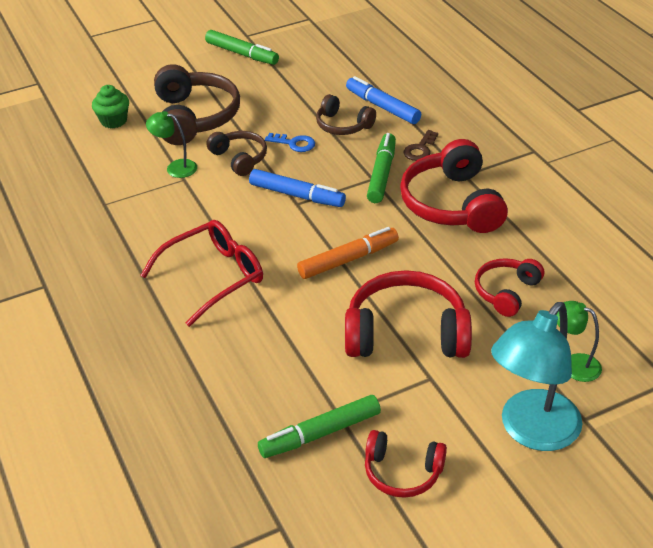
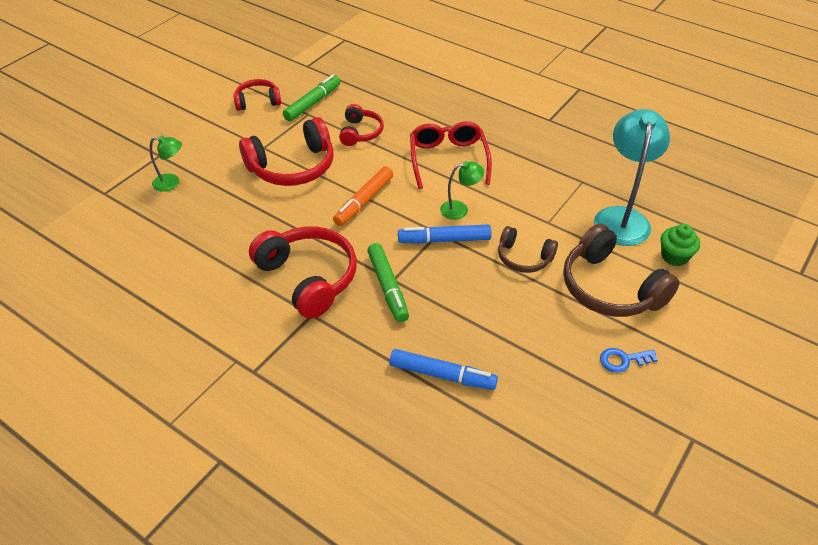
camera: 150 degrees right, 5 degrees up
(175, 167) = (566, 230): green lamp -> green lamp (460, 209)
(214, 277) = (448, 159): red glasses -> red glasses turned 150 degrees clockwise
(241, 54) = (663, 401): green marker -> none
(294, 143) = (491, 292): blue key -> blue key (623, 360)
(343, 125) = (464, 332): brown headphones -> none
(420, 149) = (369, 330): brown key -> none
(506, 292) = (233, 216): red headphones -> red headphones (360, 132)
(531, 431) = (190, 139): turquoise lamp -> turquoise lamp (622, 217)

